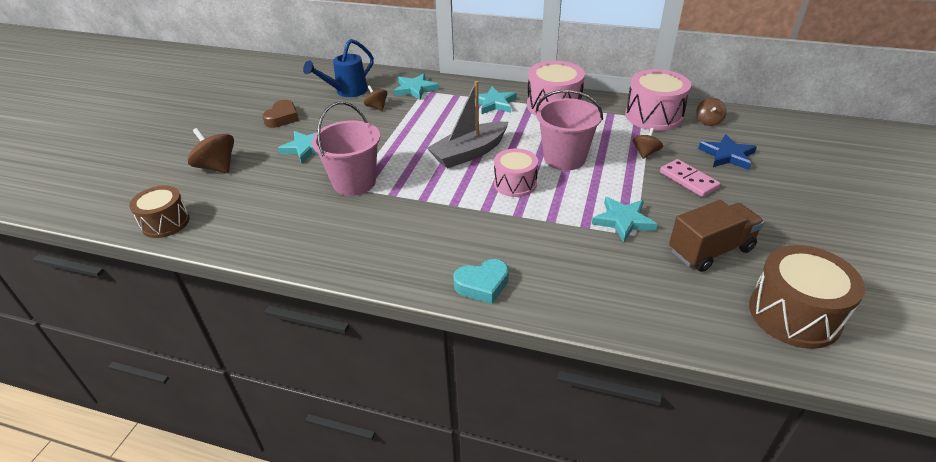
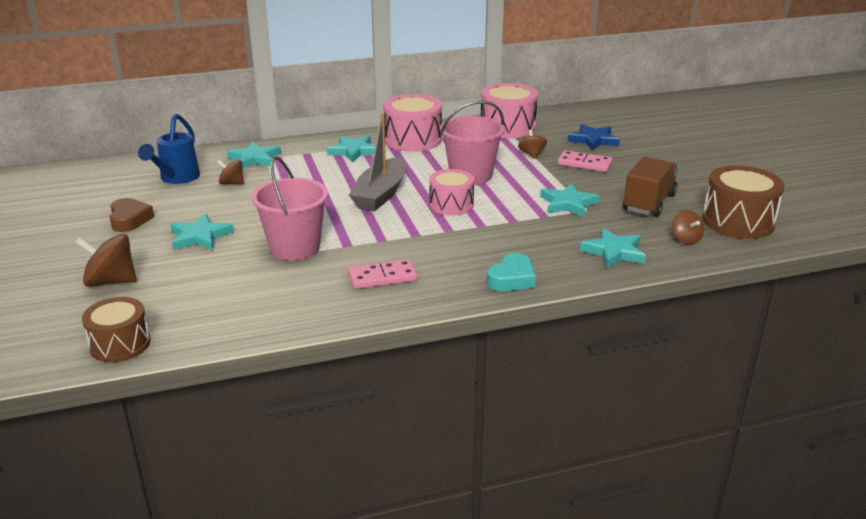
camera: 35 degrees left, 10 degrees down
(384, 237) = (382, 277): none -> pink domino
(610, 295) = (614, 252): none -> turquoise star
(708, 121) = (554, 121): brown spinning top -> brown spinning top (685, 239)

